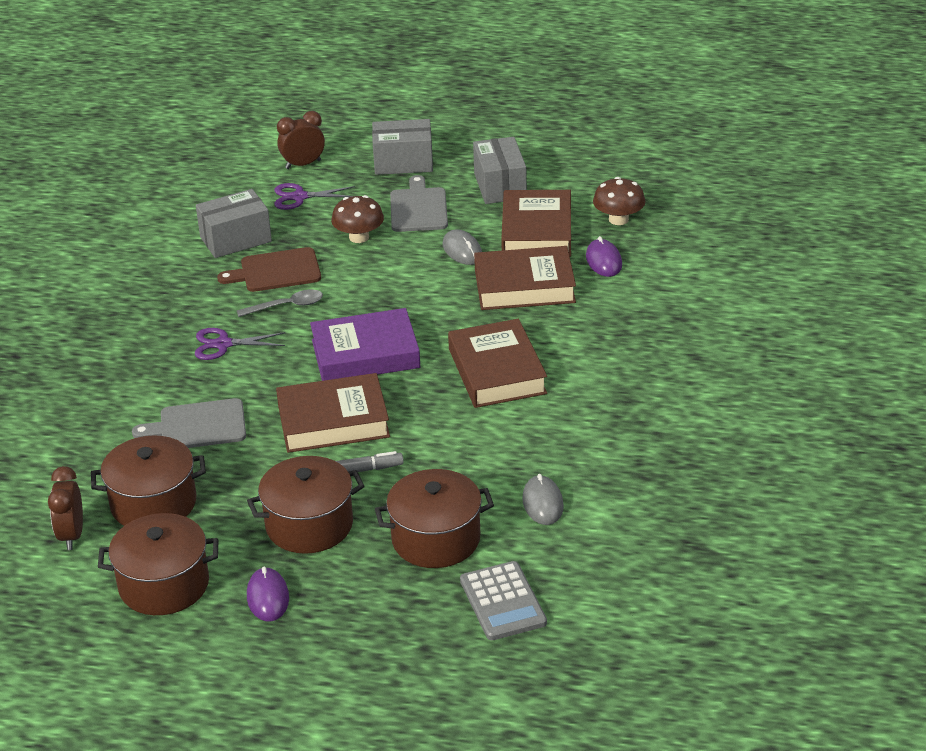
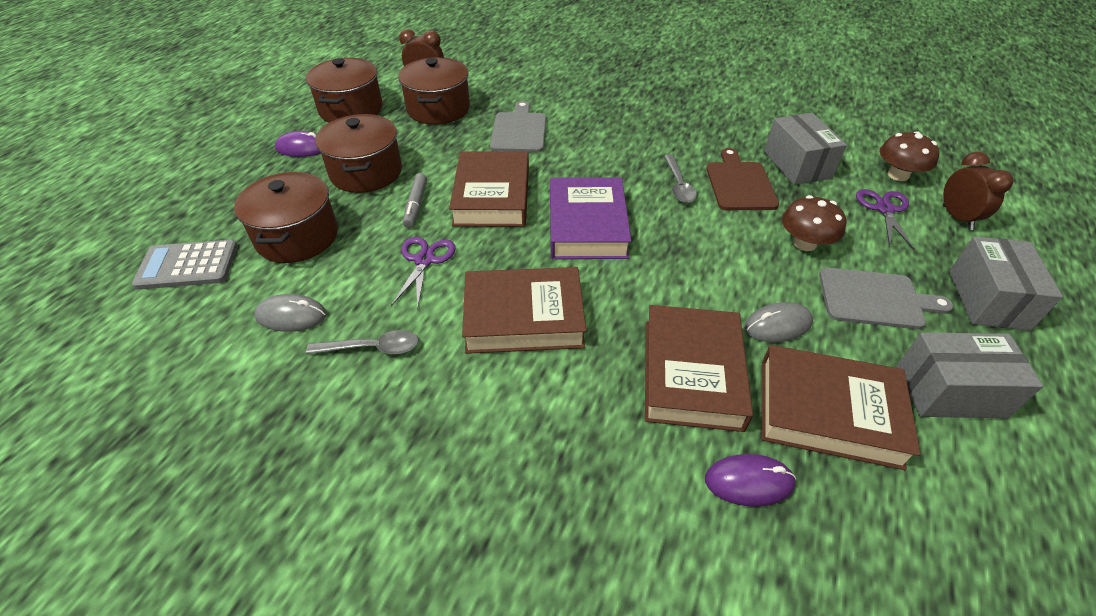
camera: 100 degrees right, 10 degrees up
(223, 344) = (626, 148): purple scissors -> purple scissors (424, 260)
(560, 444) = (372, 348): none -> grey spoon
(618, 219) = (874, 534): brown mushroom -> brown mushroom (898, 175)

